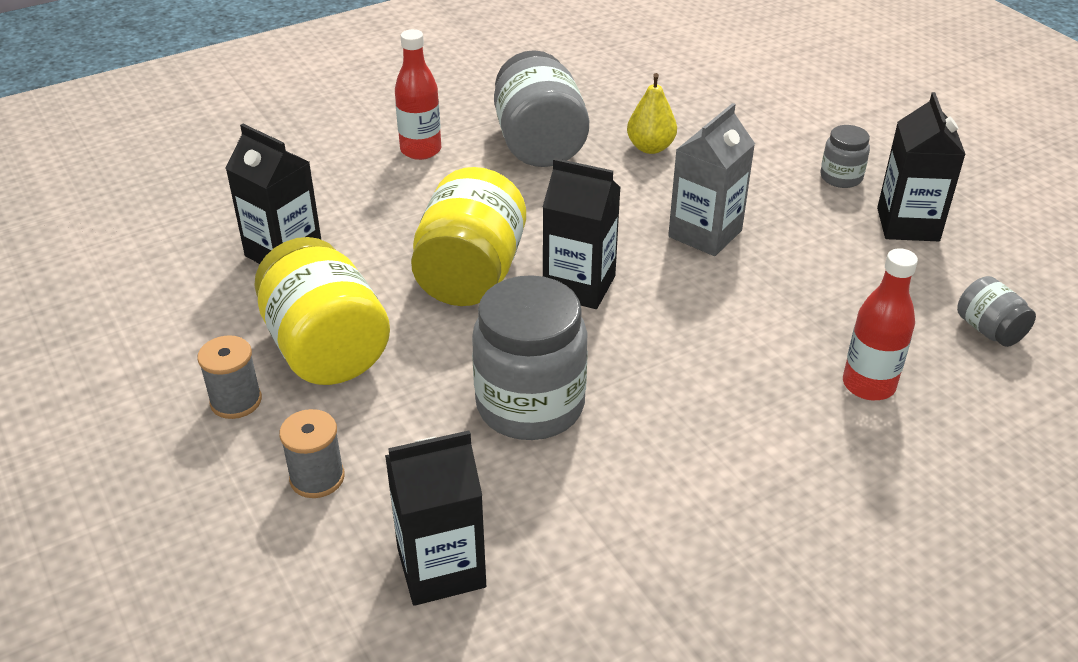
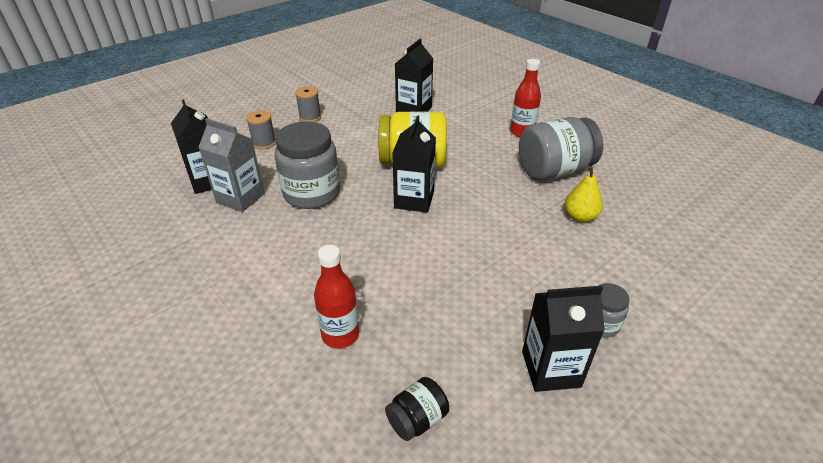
camera: 80 degrees right, 0 degrees up
(326, 349) = (346, 132): yellow jar -> none
(705, 234) = (487, 248): grey carton -> grey carton (240, 198)
(989, 330) = (417, 419): grey jar -> black jar

